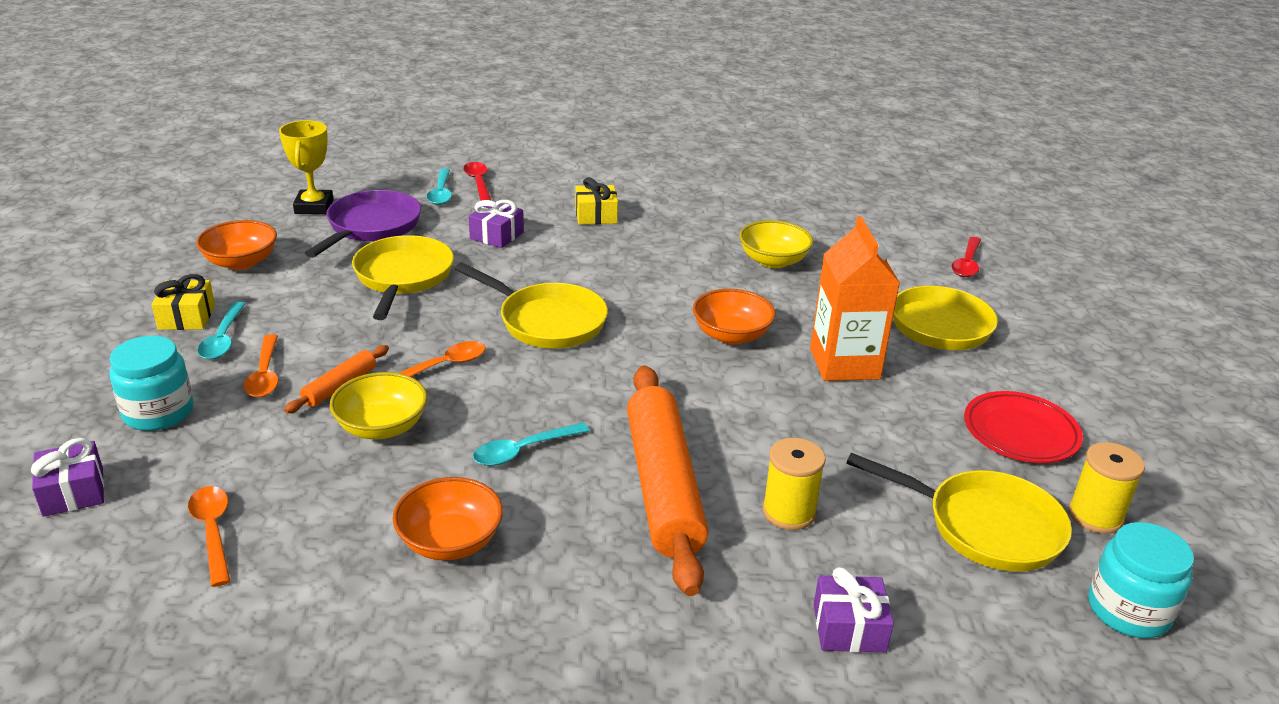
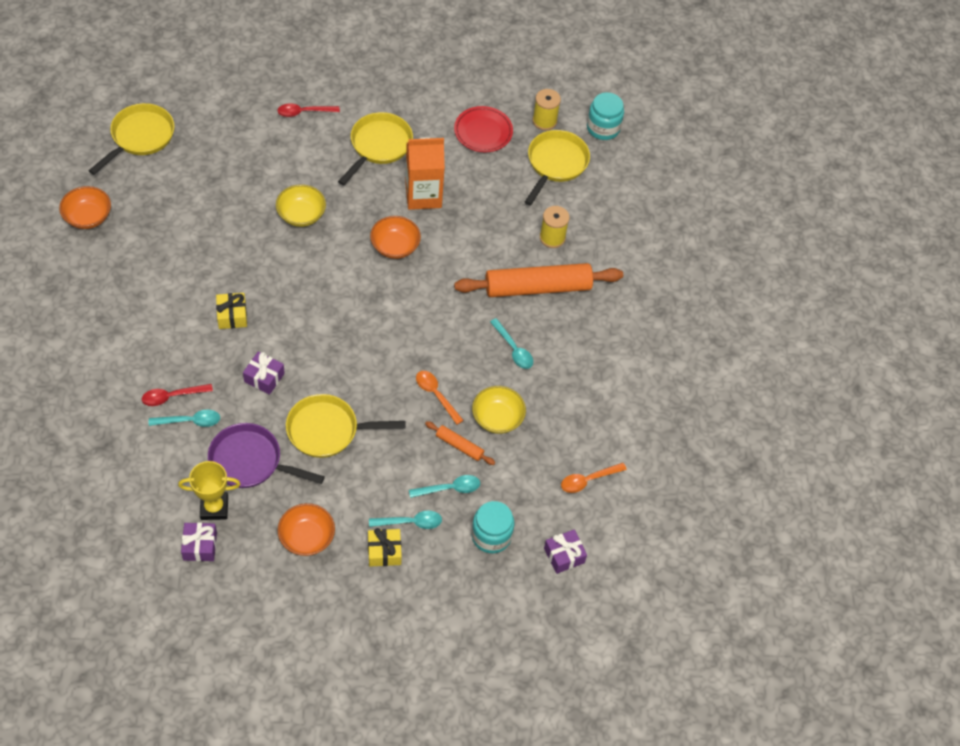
camera: 95 degrees left, 25 degrees up
(265, 374) = (449, 488): orange spoon -> turquoise spoon
(450, 541) = (585, 376): orange bowl -> orange bowl (88, 217)
(547, 321) = (382, 342): yellow pan -> yellow pan (140, 137)
(849, 627) = (623, 225): purple gift -> purple gift (200, 546)
(967, 263) = (304, 112): red spoon -> red spoon turned 150 degrees clockwise

